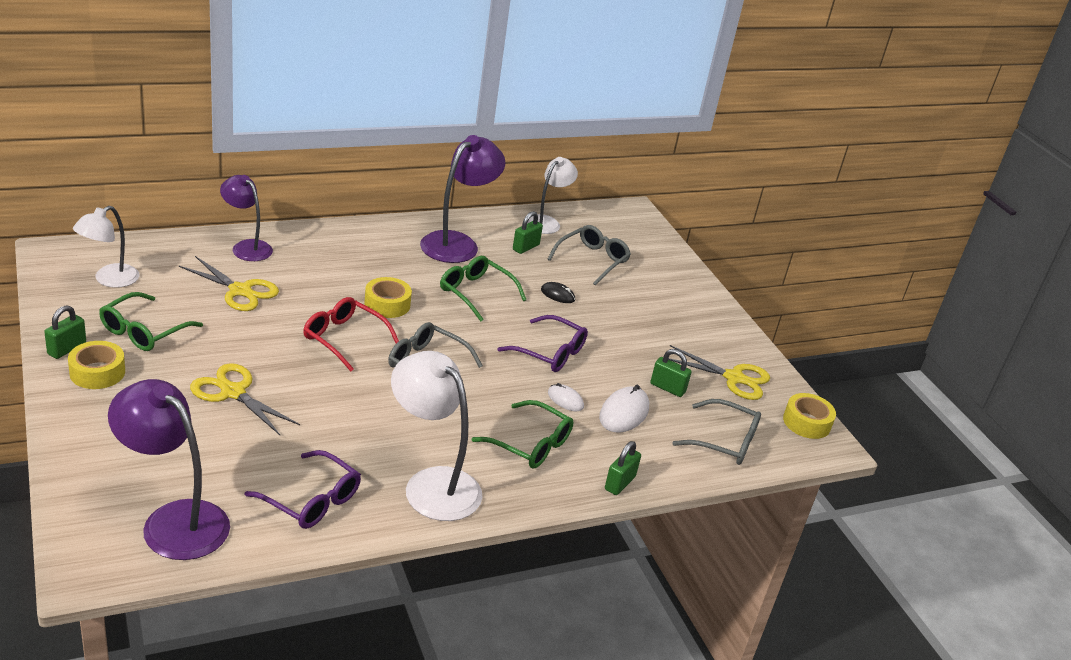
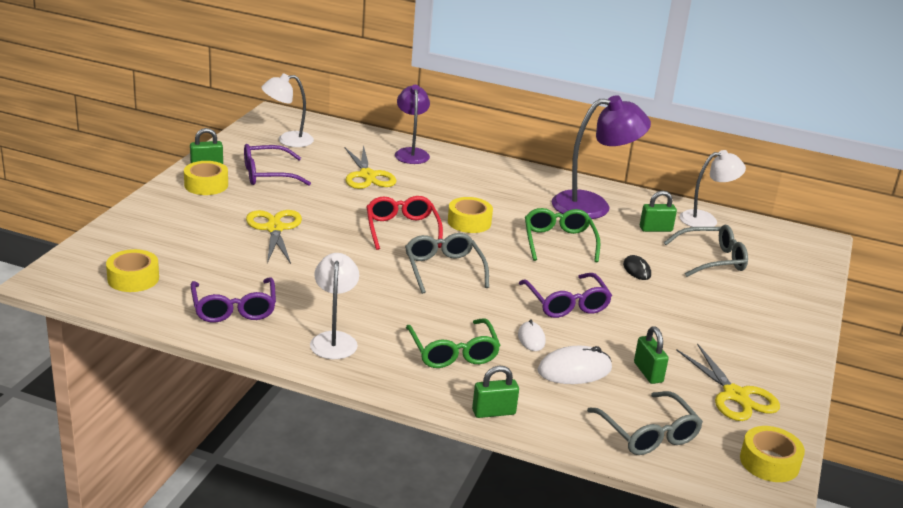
camera: 45 degrees right, 5 degrees down
(144, 331) = (268, 174): green glasses -> purple glasses
(174, 520) = (133, 278): purple lamp -> yellow tape
(432, 484) = (334, 339): white lamp -> white lamp, size x0.64

